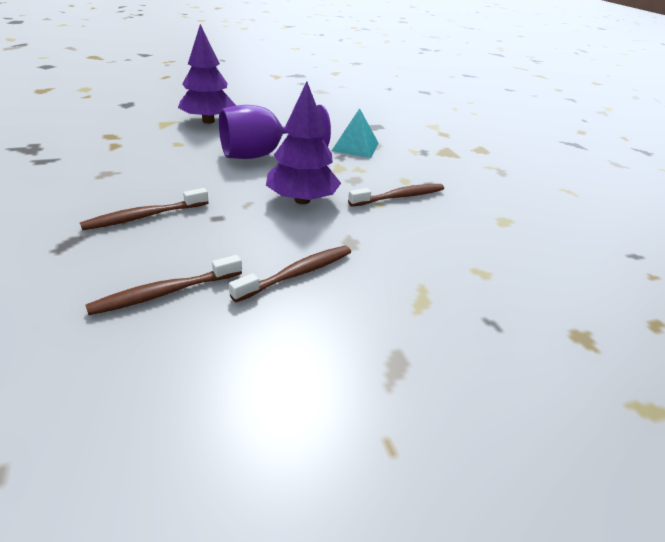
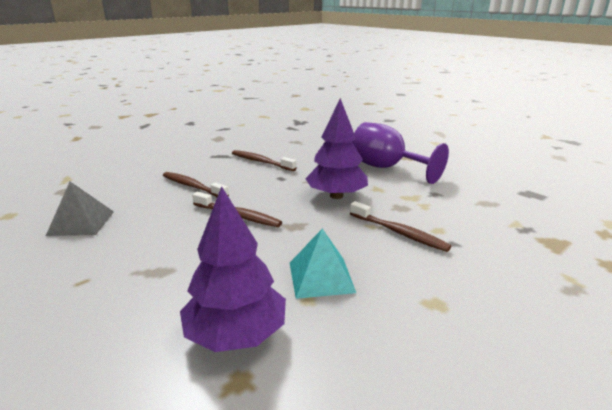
camera: 70 degrees right, 10 degrees down
(189, 444) = (81, 223): none -> grey pyramid
(208, 121) = (407, 142): purple tree -> purple tree (236, 334)
(355, 146) = (466, 195): turquoise pyramid -> turquoise pyramid (321, 277)

